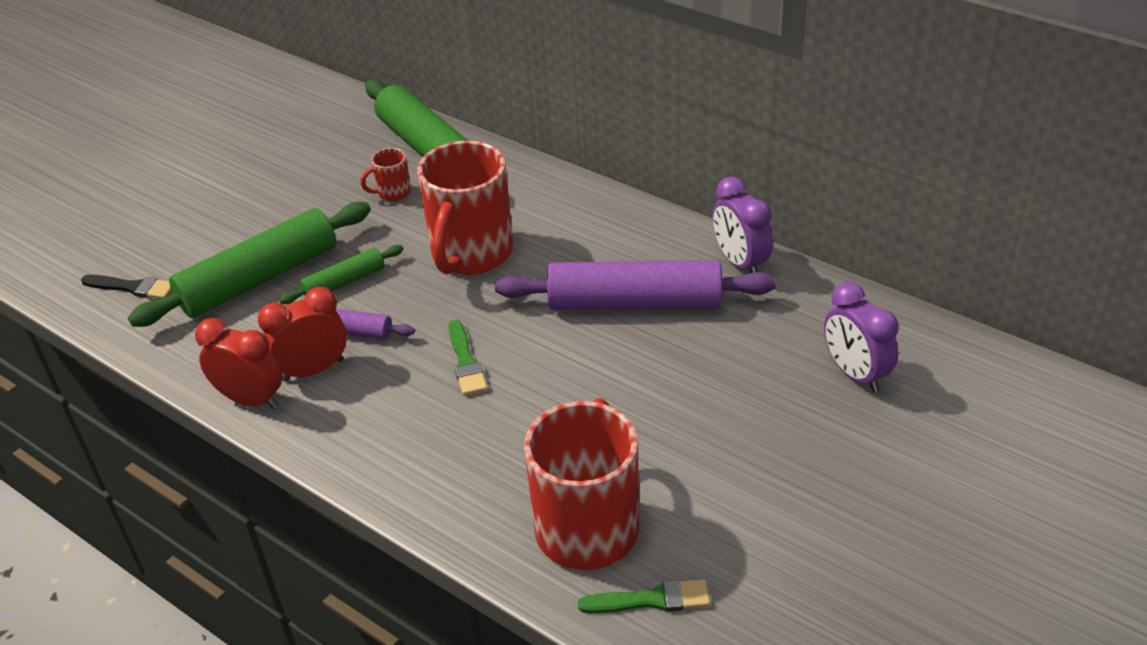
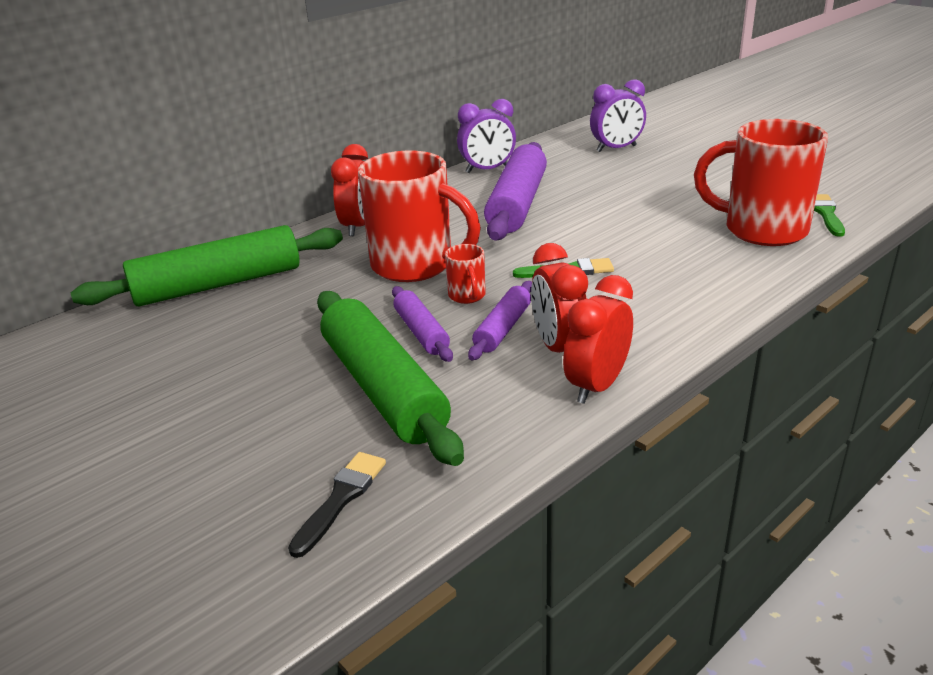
camera: 80 degrees left, 10 degrees down
(344, 282) = (421, 332): green rolling pin -> purple rolling pin
(393, 193) = (281, 305): red mug -> red mug (467, 296)
(558, 198) = (358, 226): none -> red clock

